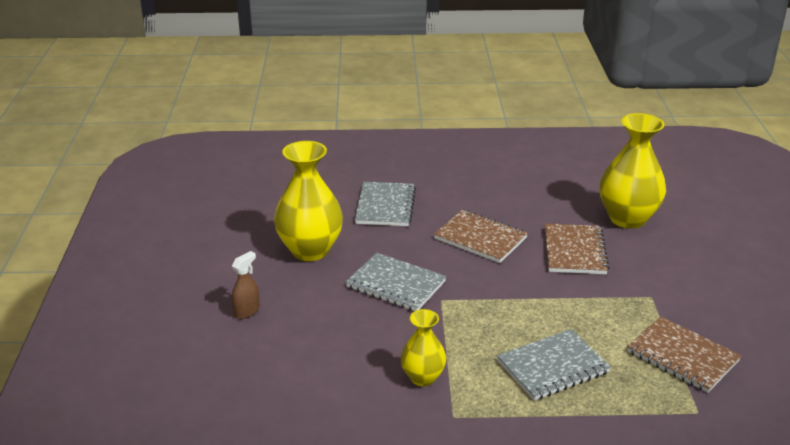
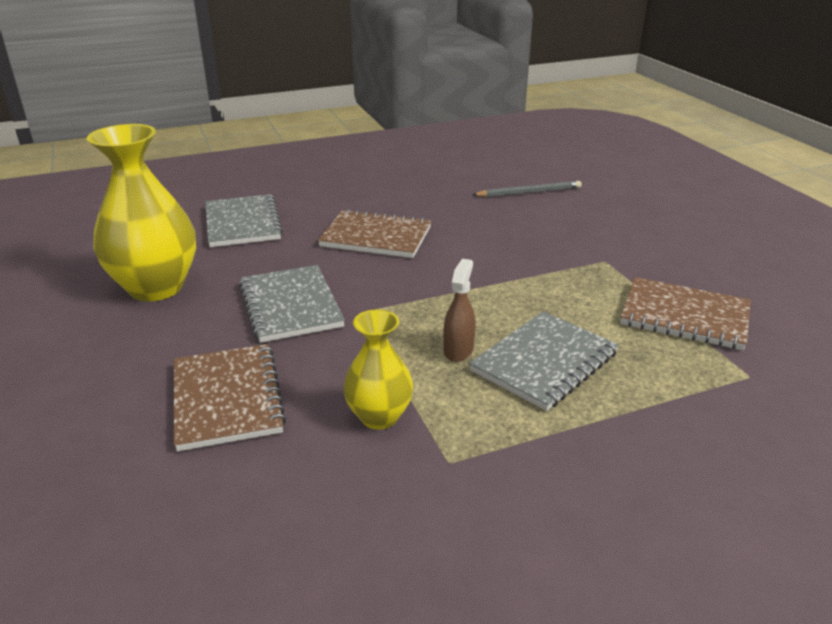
camera: 20 degrees left, 0 degrees up
(247, 311) = (77, 382): brown spray bottle -> brown spray bottle (458, 350)
(396, 284) = (290, 306): grey notebook -> grey notebook turned 60 degrees clockwise
(574, 251) = (492, 231): brown notebook -> brown notebook (227, 398)
(627, 218) = (529, 192): yellow vase -> grey pencil

